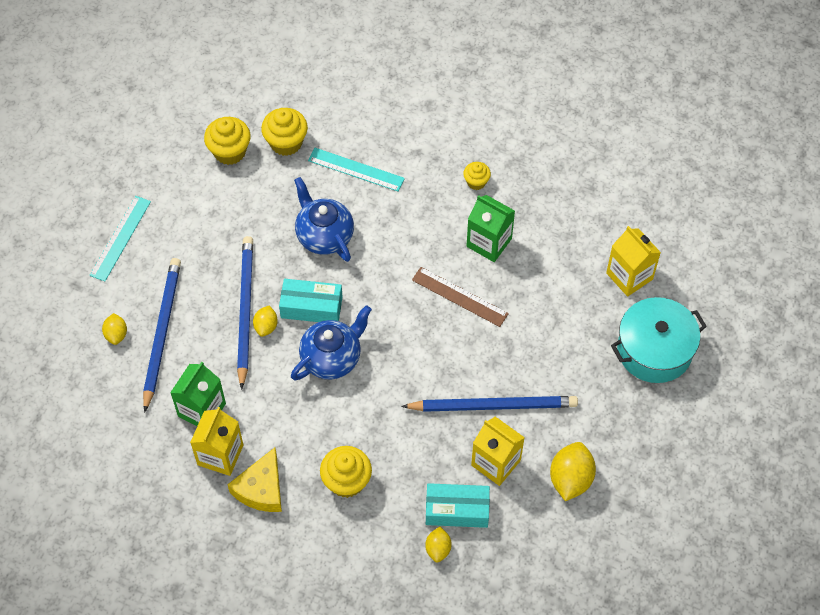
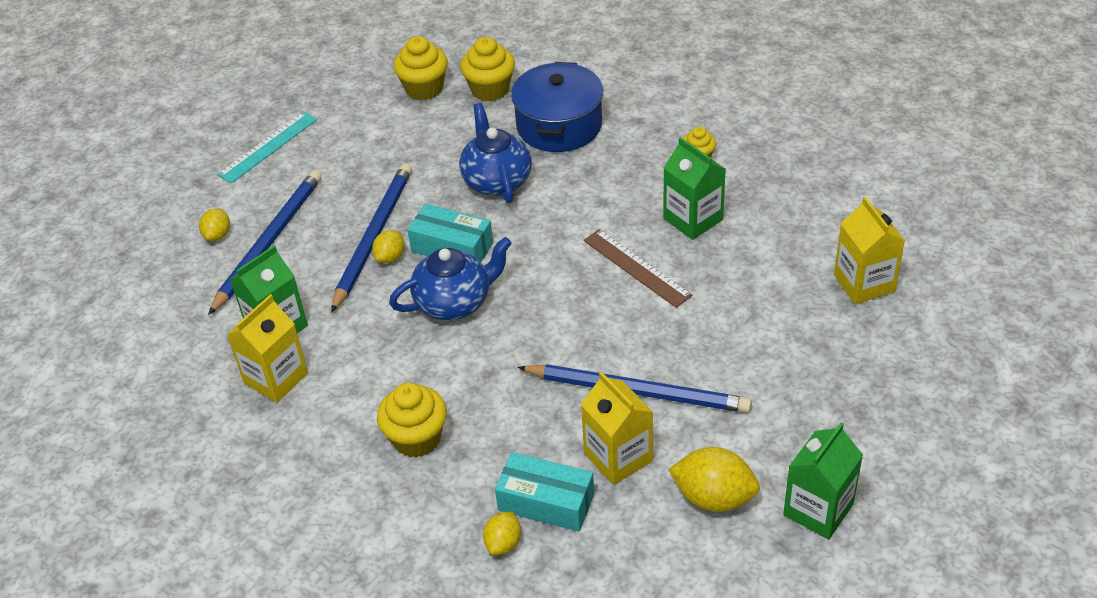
camera: 20 degrees right, 15 degrees down
(261, 488) = (308, 425): yellow cheese -> none
(356, 170) = (559, 125): turquoise ruler -> blue pot
(570, 479) = (714, 497): yellow lemon -> yellow lemon turned 75 degrees clockwise
(642, 471) = (818, 509): none -> green carton
(654, 350) = (875, 370): turquoise pot -> none

